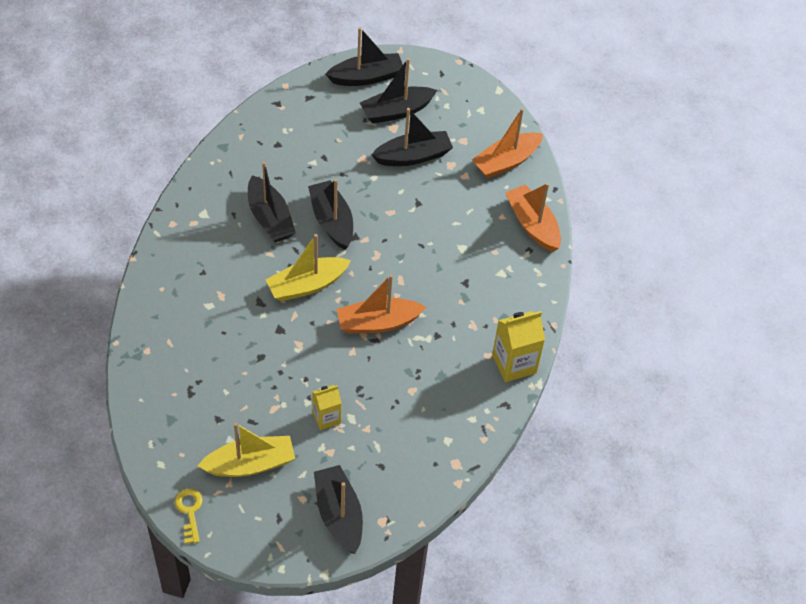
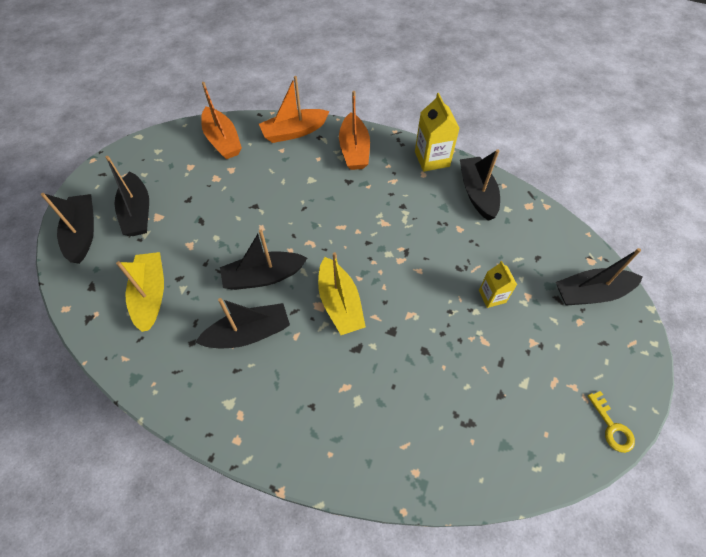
camera: 80 degrees left, 5 degrees up
(189, 511) = (612, 427): yellow key -> yellow key turned 105 degrees counterclockwise
(250, 464) = (549, 366): yellow boat -> yellow boat (151, 295)
(378, 323) = (388, 247): orange boat -> orange boat (354, 150)
(413, 156) = (198, 205): black boat -> black boat (477, 193)

